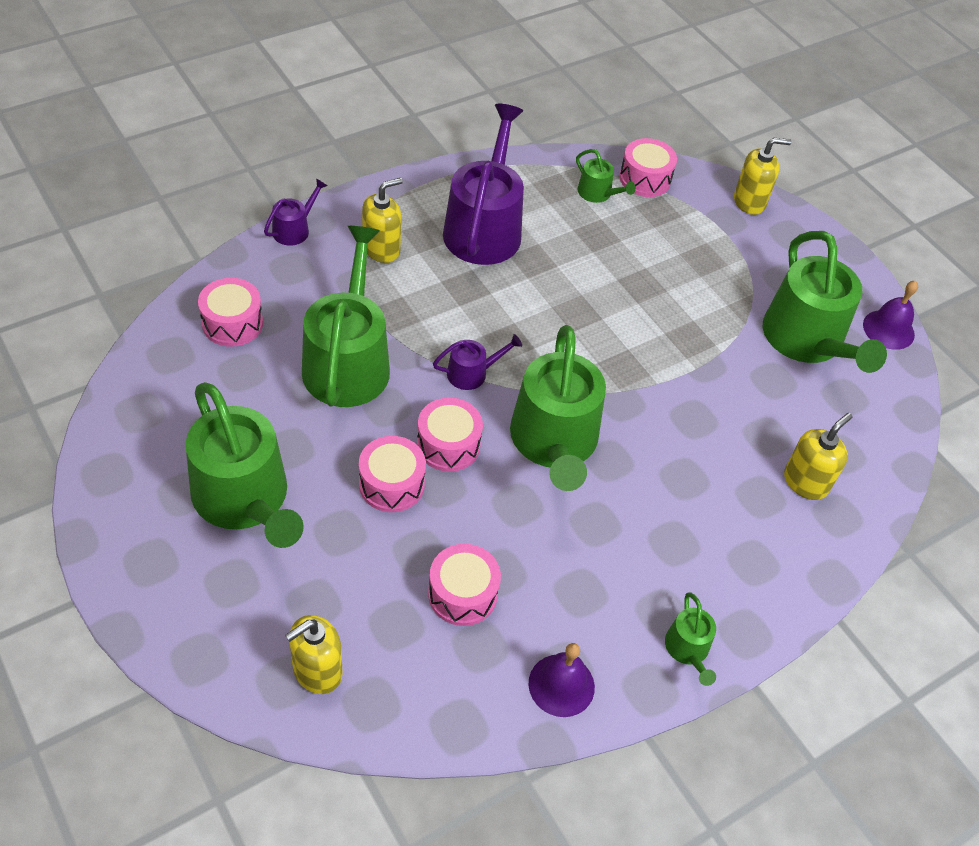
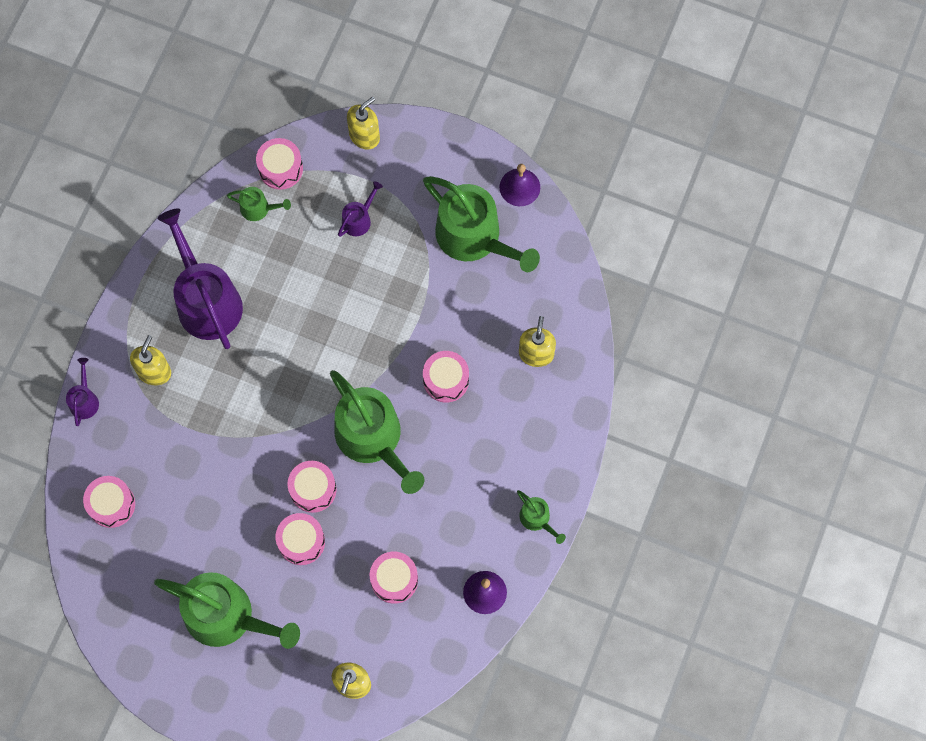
camera: 30 degrees left, 20 degrees up
(348, 361) = (206, 477): green watering can -> none
(472, 373) = (287, 426): purple watering can -> purple watering can (359, 219)
(680, 441) = (446, 380): none -> pink drum

